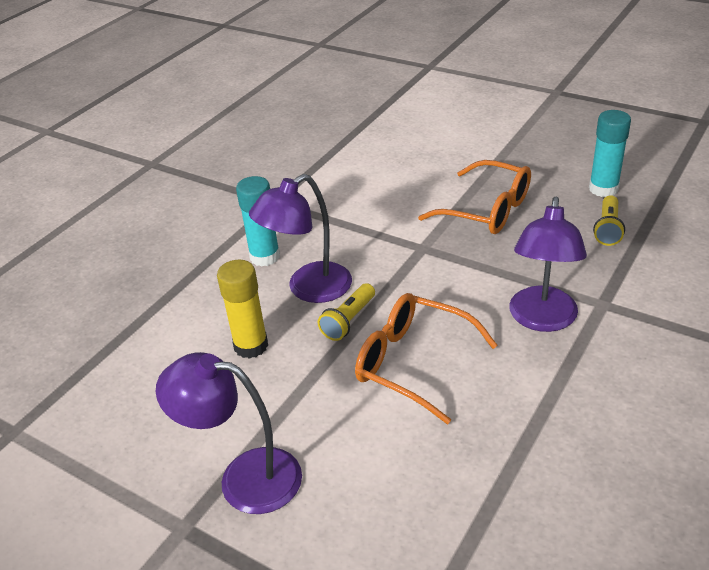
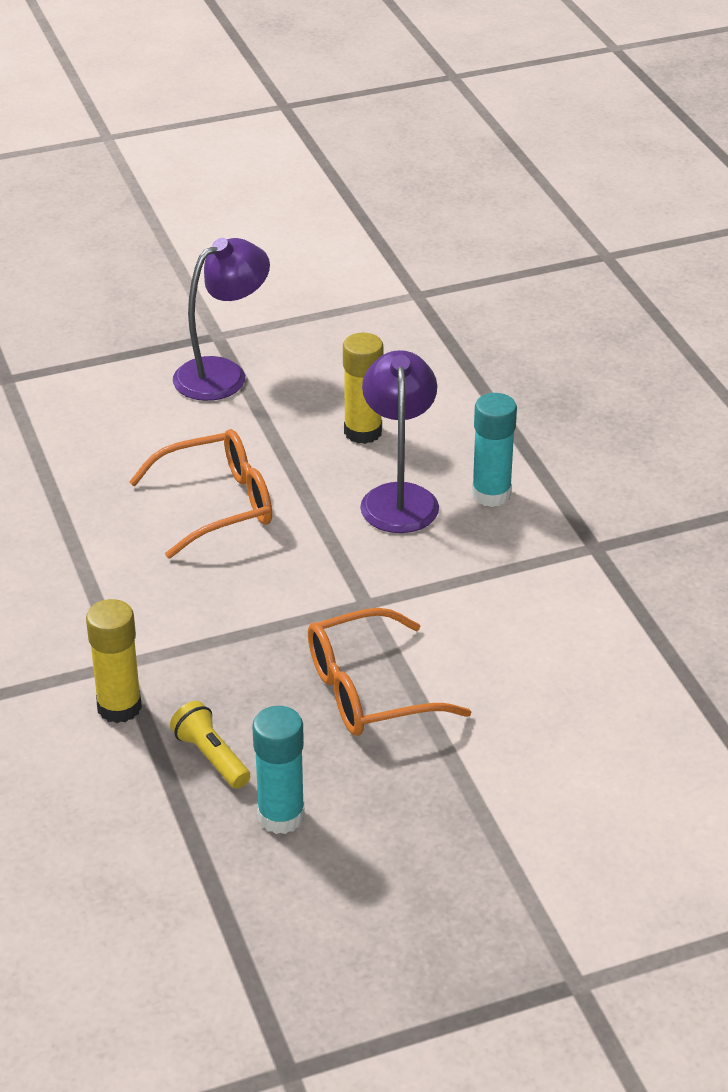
camera: 125 degrees right, 0 degrees up
(348, 320) = (320, 498): yellow flashlight -> none
(542, 320) = (159, 609): purple lamp -> none
(632, 280) = (119, 707): none -> yellow glue stick

